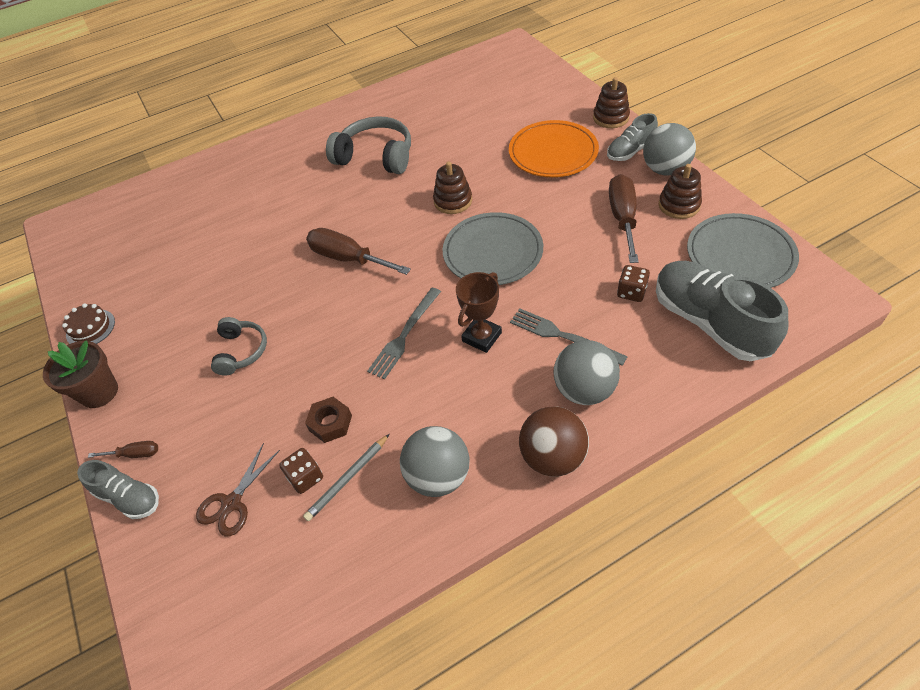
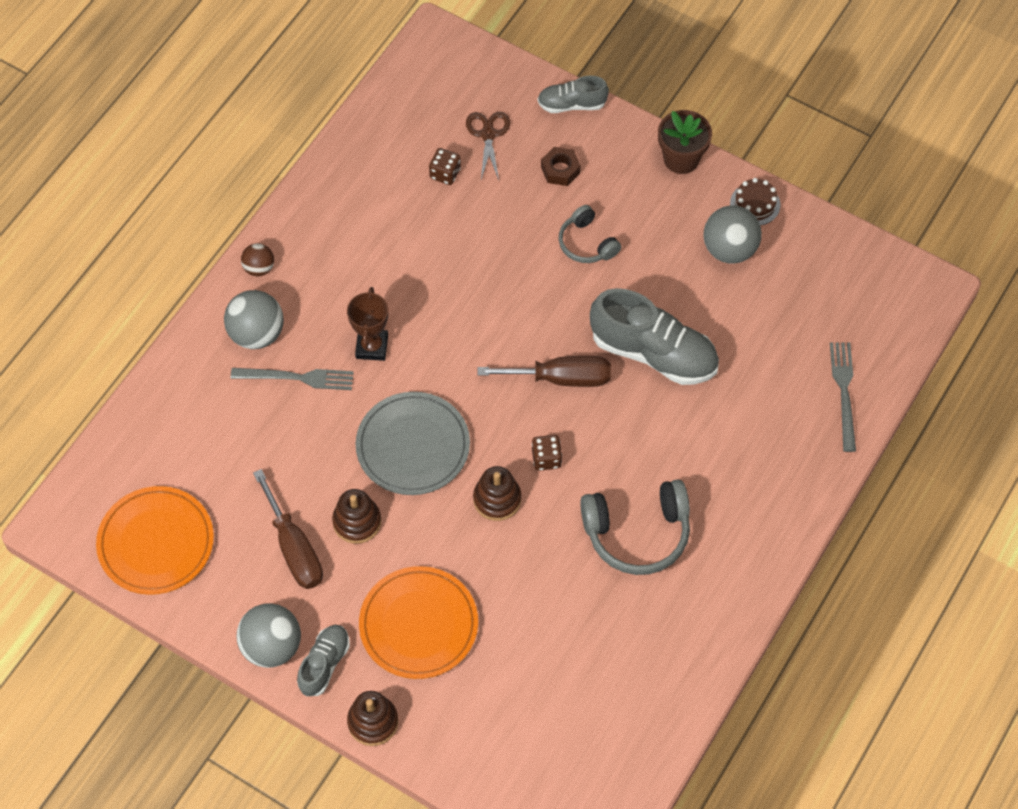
camera: 145 degrees right, 10 degrees up
(135, 454) = (598, 131): brown screwdriver -> none
(330, 423) = (456, 219): brown nut -> brown nut (560, 170)
(347, 478) = (411, 186): grey pencil -> none
(404, 335) = (445, 319): grey fork -> grey fork (844, 392)
(438, 476) = (341, 217): grey ball -> grey ball (729, 249)
(552, 457) = (259, 268): brown ball -> brown ball, size x0.57
(631, 292) = (251, 452): brown dice -> brown dice (546, 458)
(679, 205) = (238, 592): brown stacking toy -> brown stacking toy (357, 522)
(709, 322) = (167, 447): grey shoe -> grey shoe (653, 353)
(740, 255) = (156, 543): grey plate -> orange plate

